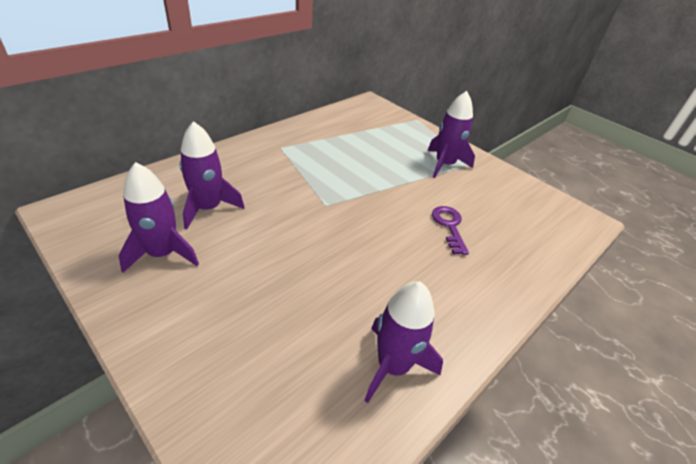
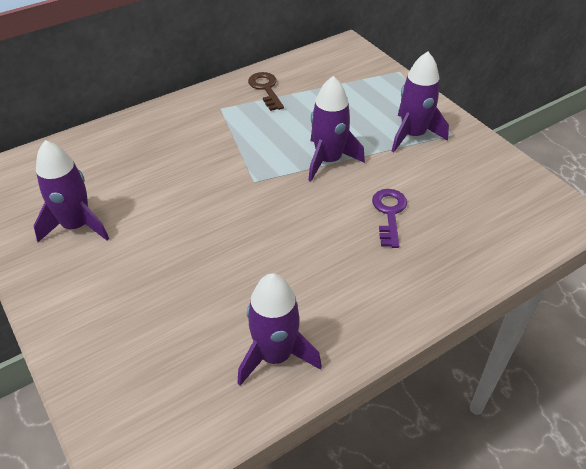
camera: 15 degrees right, 5 degrees up
(208, 208) = (129, 179): purple rocket -> purple rocket (328, 160)
(315, 132) = (266, 89): none -> brown key

